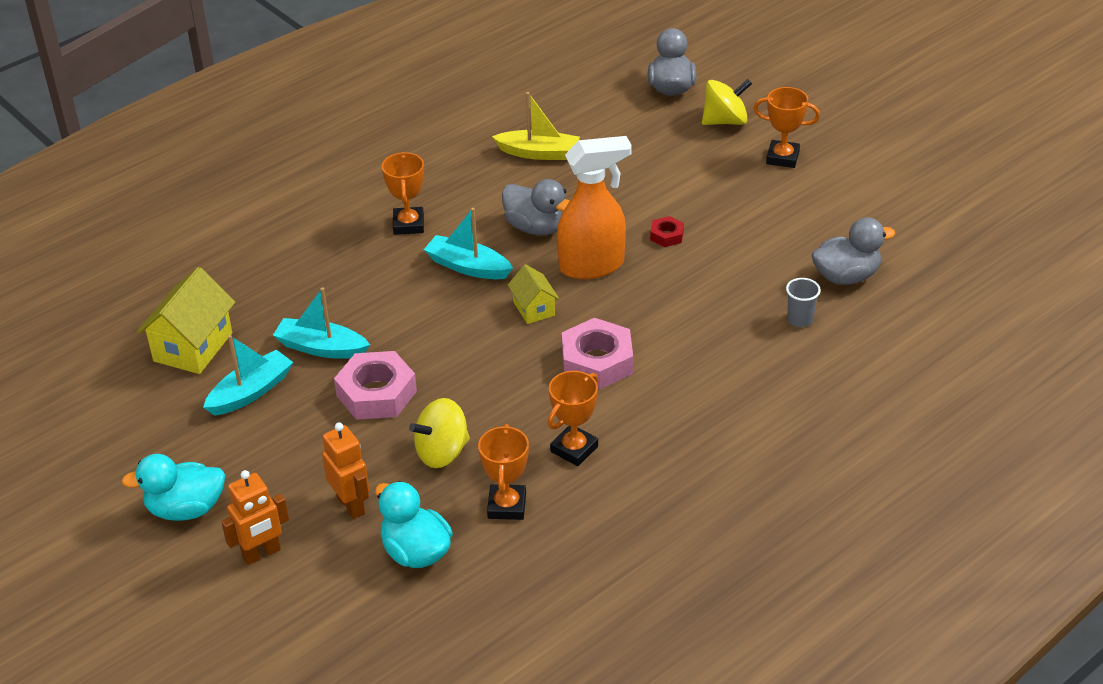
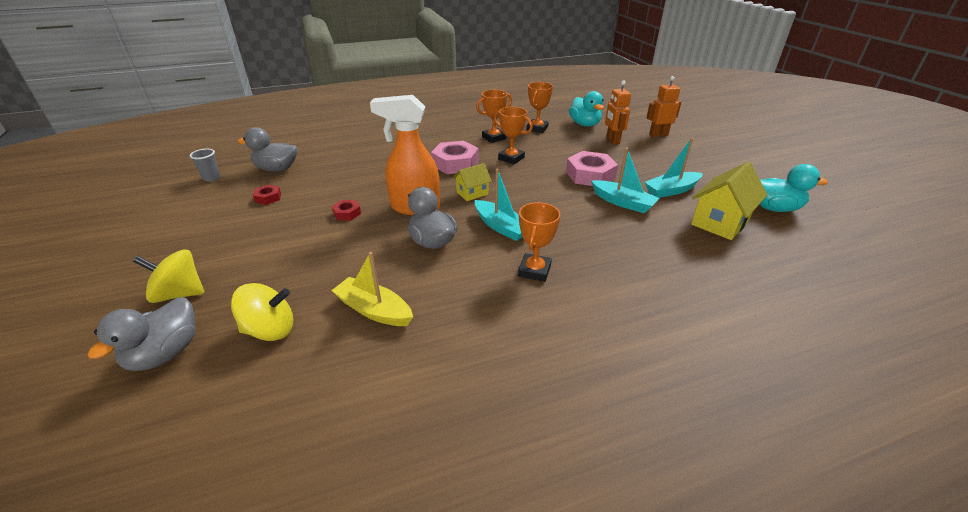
camera: 160 degrees left, 5 degrees down
(186, 509) = (701, 153): turquoise duck -> turquoise duck (774, 208)
(442, 452) = (560, 148): yellow spinning top -> yellow spinning top (270, 330)
(534, 309) = (472, 193): yellow house -> yellow house turned 60 degrees clockwise
(782, 157) = (193, 246): orange trophy -> orange trophy (511, 158)
(790, 230) = (268, 198): none -> red nut
(800, 319) = (330, 157): grey cup -> grey cup (211, 178)

